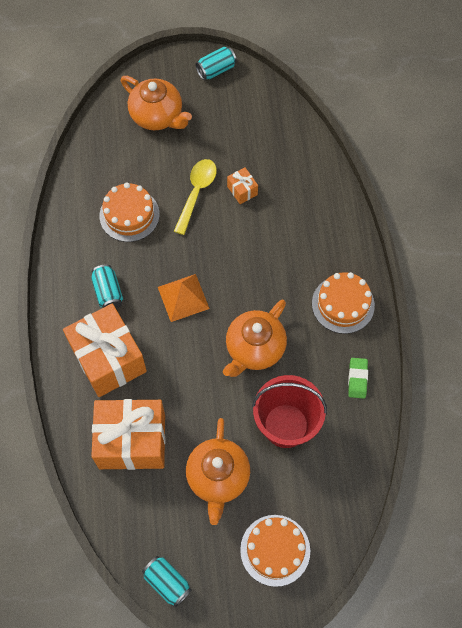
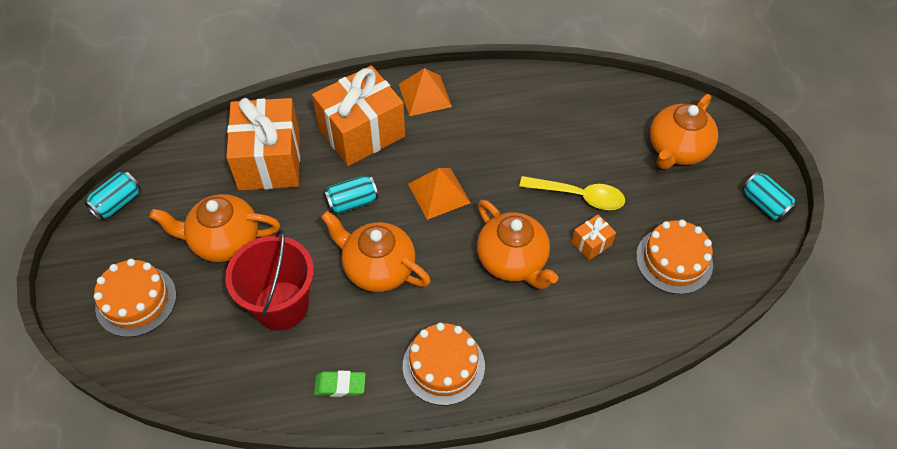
camera: 85 degrees right, 10 degrees down
(70, 302) = (425, 95): none -> orange pyramid
(108, 292) = (439, 125): turquoise can -> turquoise can (352, 202)
(129, 215) = (537, 135): orange cake -> orange cake (674, 260)
(254, 247) = (513, 261): none -> orange teapot

